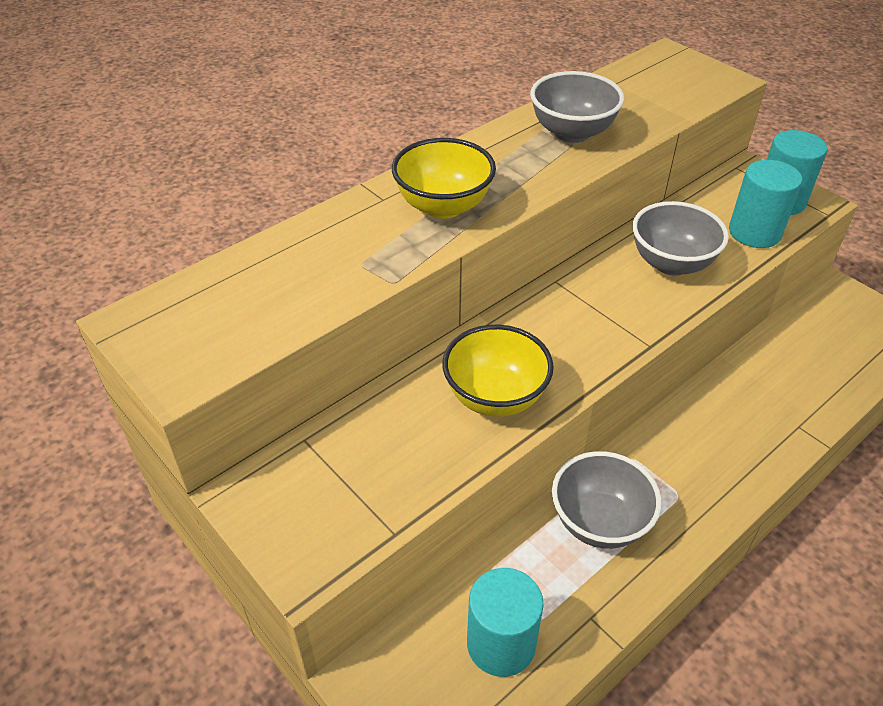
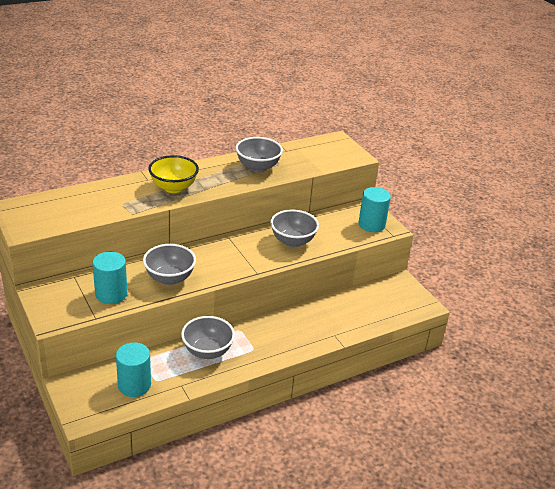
camera: 10 degrees right, 10 degrees down
(495, 397) = (169, 278): yellow bowl -> grey bowl
(754, 232) = (346, 236): turquoise cylinder -> turquoise cylinder (111, 294)

